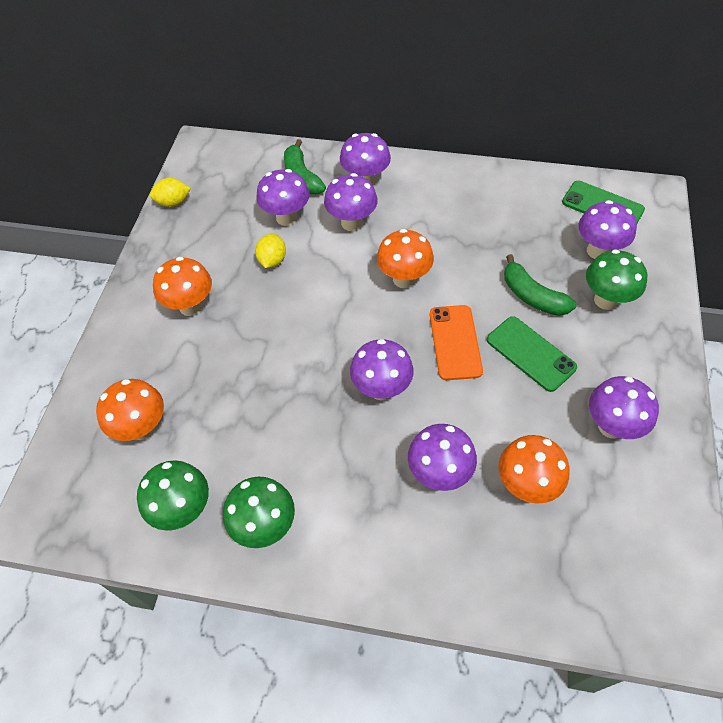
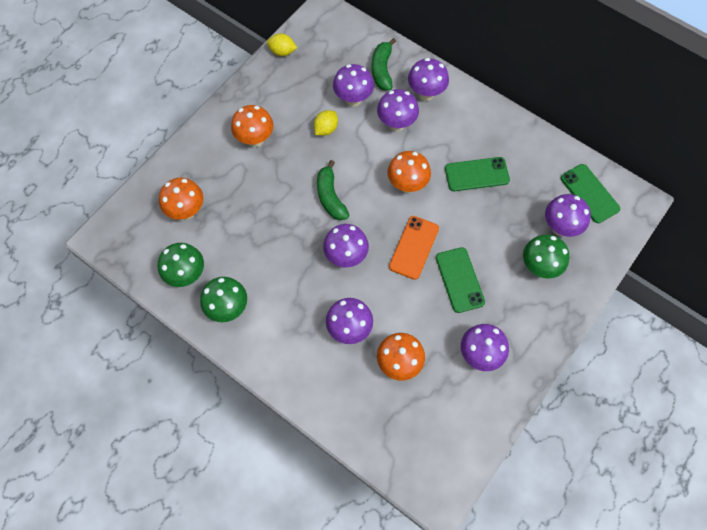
camera: 25 degrees right, 10 degrees up
(473, 236) = (477, 174): none -> green phone
(532, 296) = (488, 239): green banana -> green banana (330, 197)

